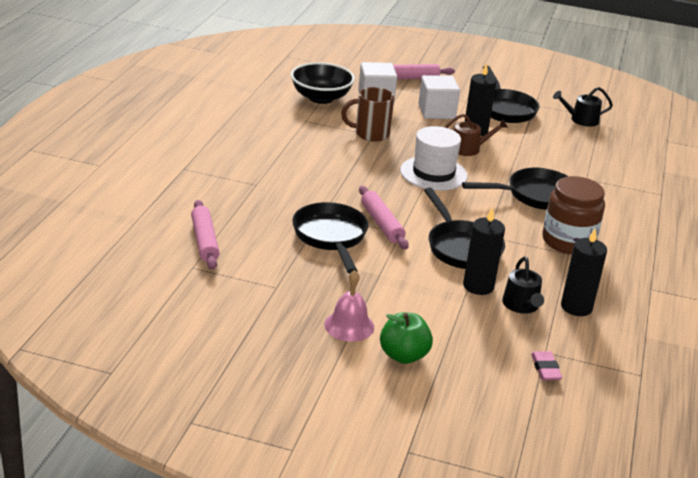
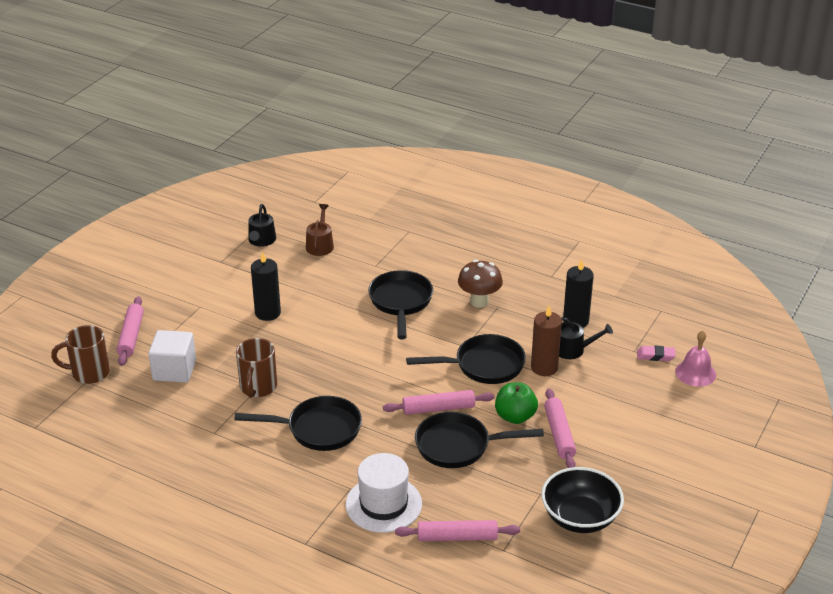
camera: 75 degrees left, 5 degrees up
(321, 98) = (161, 413): black bowl -> black bowl (580, 517)
(349, 326) = (600, 454): pink bell -> pink bell (695, 373)
(356, 67) = (89, 373): none -> brown mug
(372, 298) = (559, 434): none -> pink rolling pin
(403, 355) = (640, 429): green apple -> green apple (515, 416)
(433, 173) = (349, 358): white hat -> white hat (383, 504)
(436, 112) = (219, 331): white cube -> none
(469, 148) = (304, 325): brown watering can -> brown watering can (320, 245)
(478, 286) = (544, 368): black candle -> brown candle
(505, 109) = (225, 283): black pan -> black pan (318, 429)
(568, 241) = (479, 302): brown jar -> brown mushroom

